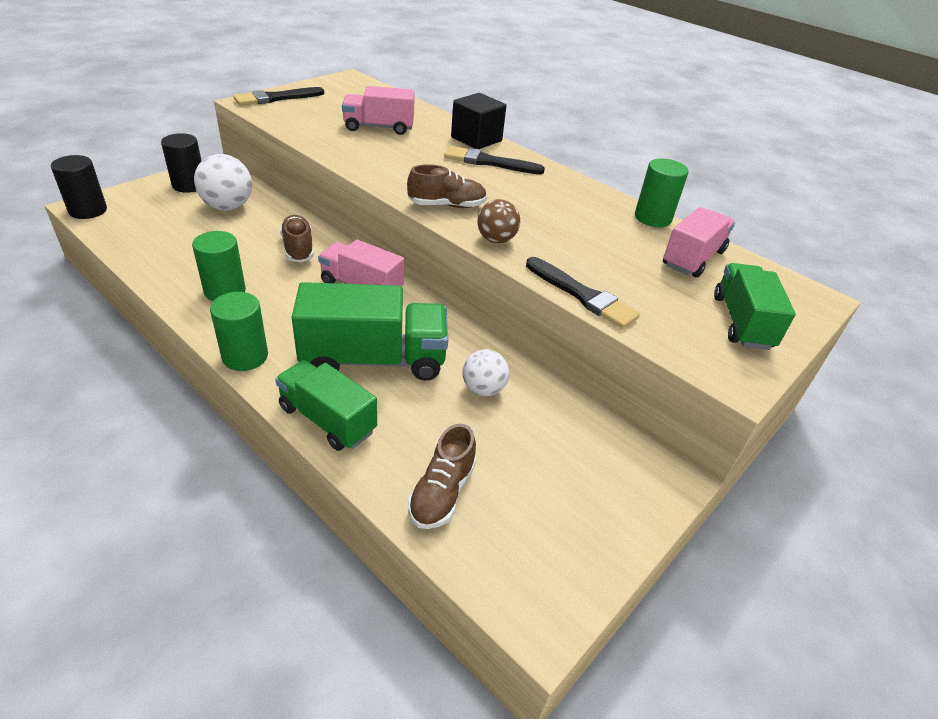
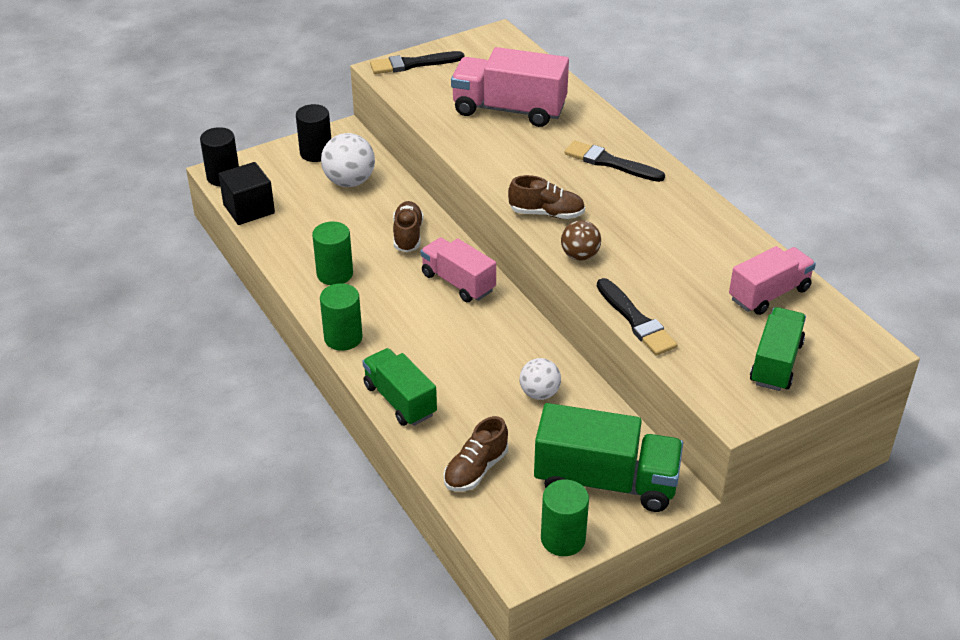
camera: 20 degrees right, 0 degrees up
(373, 359) = (450, 354): green truck -> green truck (605, 481)
(379, 127) = (509, 110): pink truck -> pink truck, size x1.52
(476, 139) = (608, 130): black cube -> black cube (249, 209)
(652, 218) = (754, 244): green cylinder -> green cylinder (563, 539)

